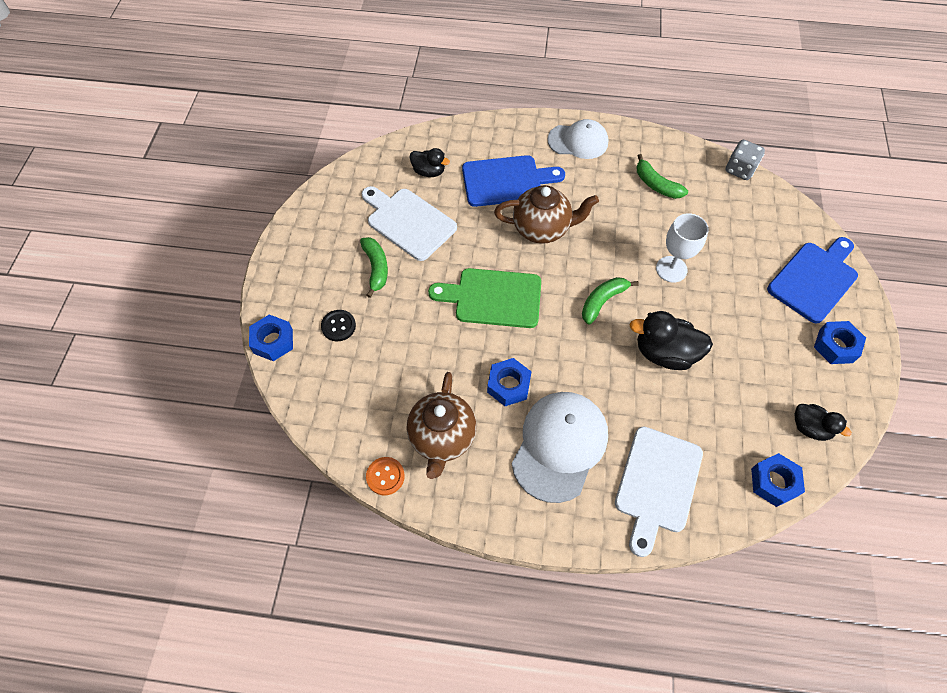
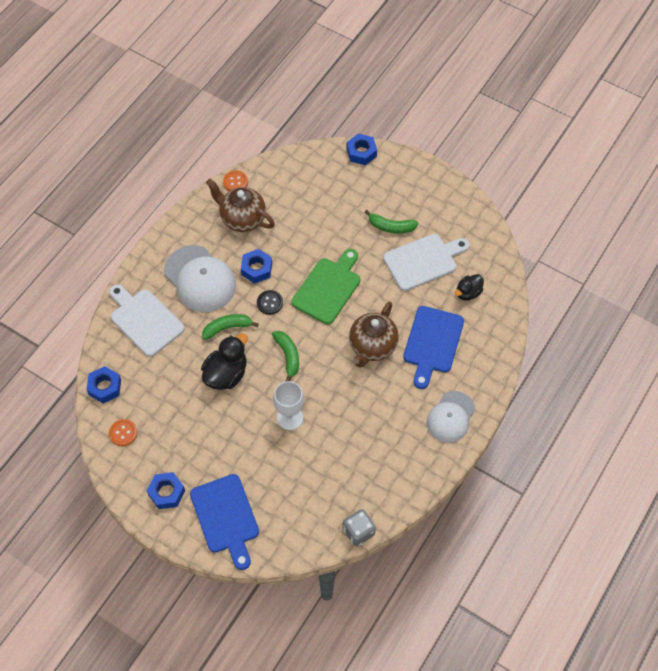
camera: 115 degrees right, 0 degrees up
(338, 326) = (354, 190): black button -> black button (270, 303)
(656, 184) = (375, 453): green banana -> green banana (227, 328)
(810, 427) = (123, 433): black duck -> orange button

